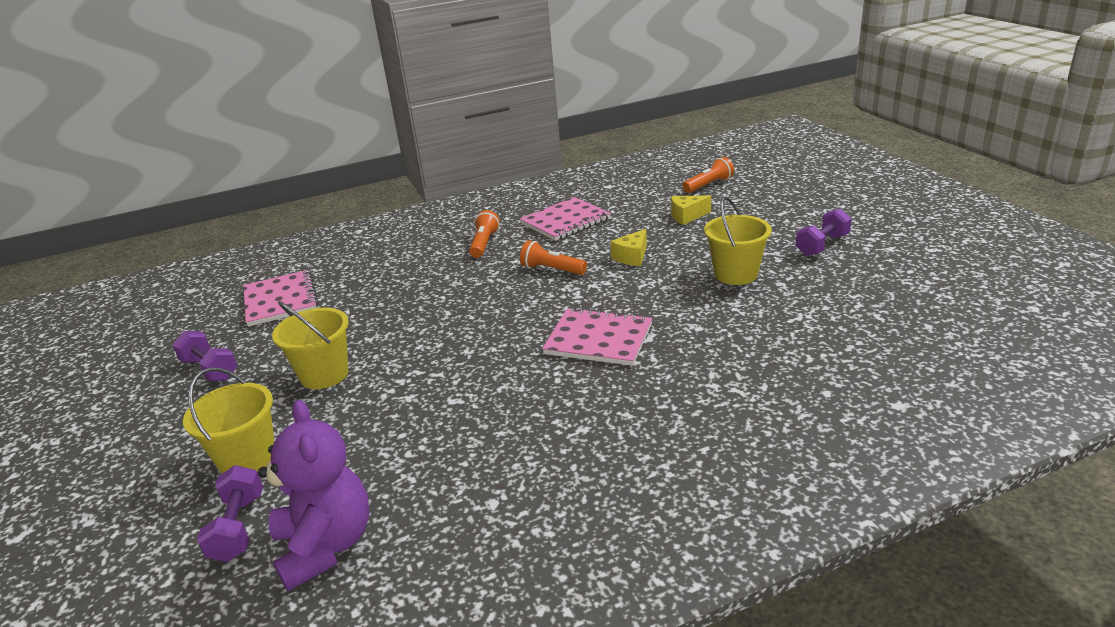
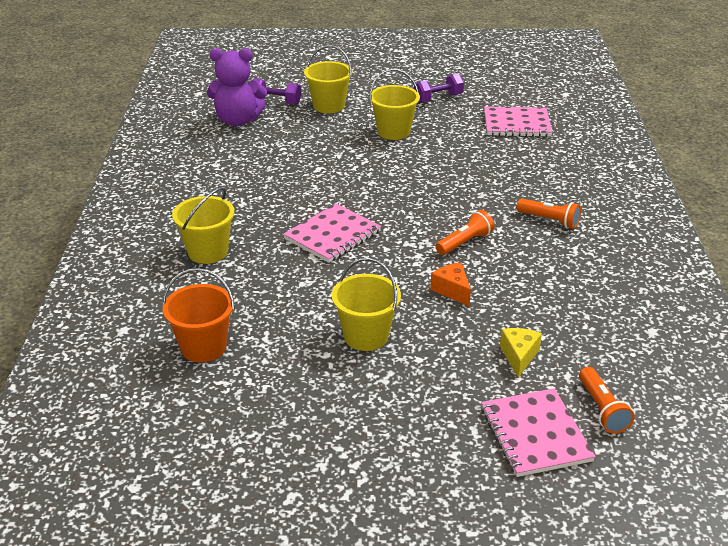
camera: 110 degrees right, 5 degrees up
(565, 221) = (567, 275): pink notebook -> pink notebook (535, 434)
(632, 257) = (452, 290): yellow cheese -> orange cheese
(708, 410) = (208, 252): none -> yellow bucket
(822, 245) = (371, 419): purple dumbbell -> none
(853, 344) = (203, 347): none -> orange bucket

